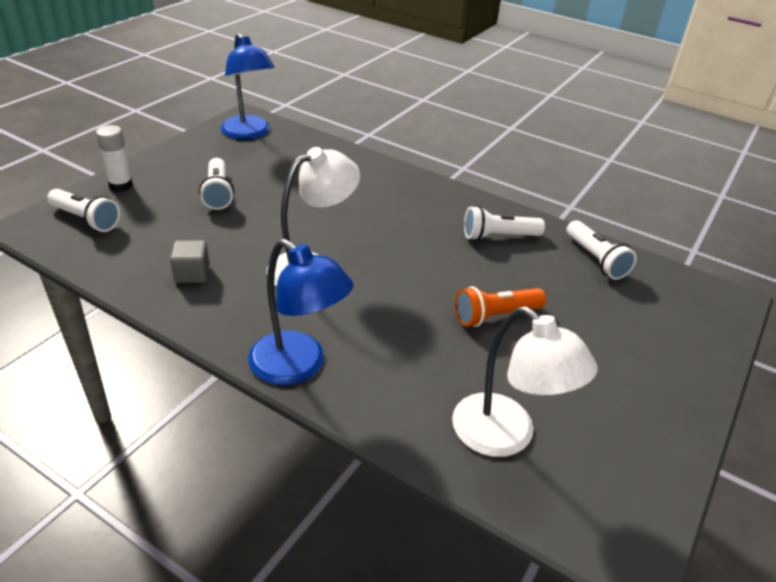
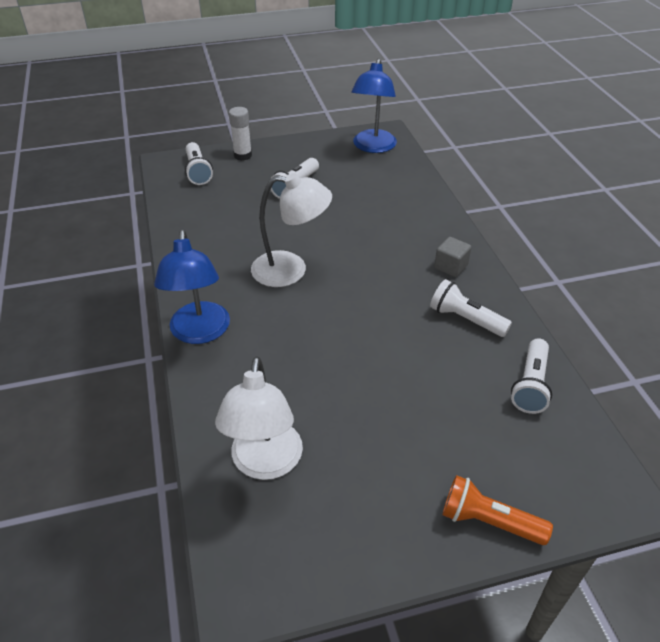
camera: 45 degrees right, 5 degrees up
(192, 274) = (213, 237): grey cube -> grey cube (451, 267)
(495, 316) = (375, 378): orange flashlight -> orange flashlight (488, 521)

